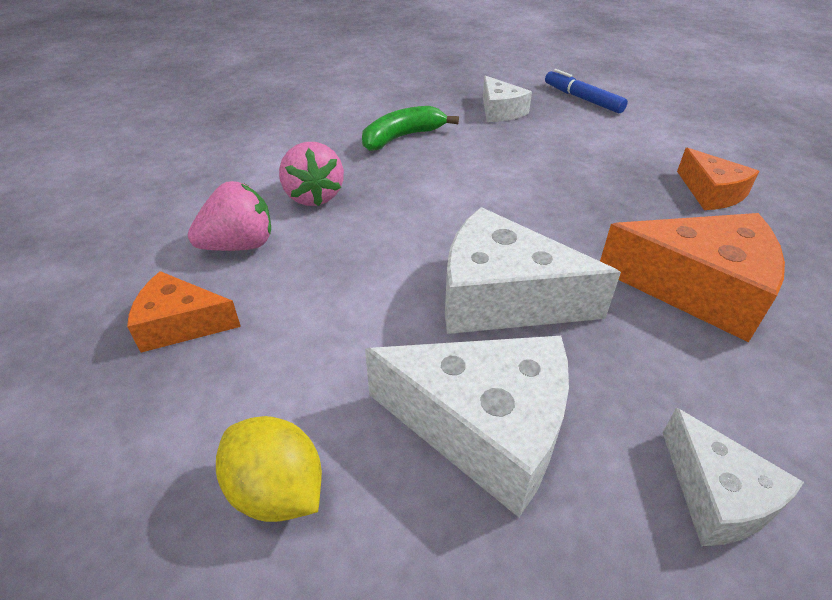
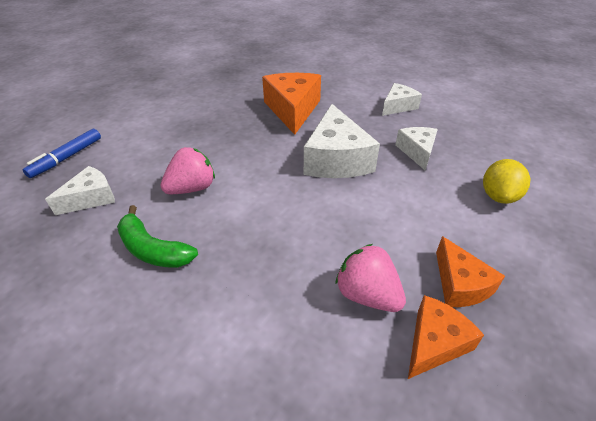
camera: 110 degrees left, 0 degrees up
(314, 196) = (277, 275): pink strawberry -> pink strawberry (192, 188)
(484, 428) = (417, 152): white cheese -> white cheese, size x0.58
(711, 193) = (205, 107): orange cheese -> orange cheese (434, 343)

